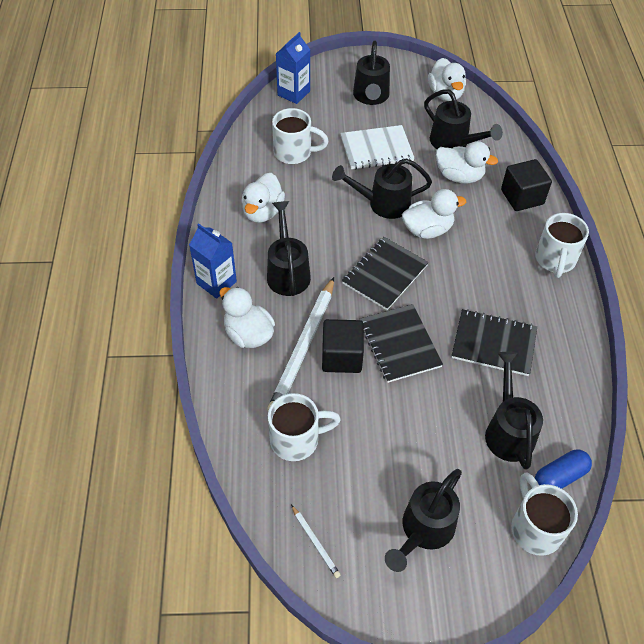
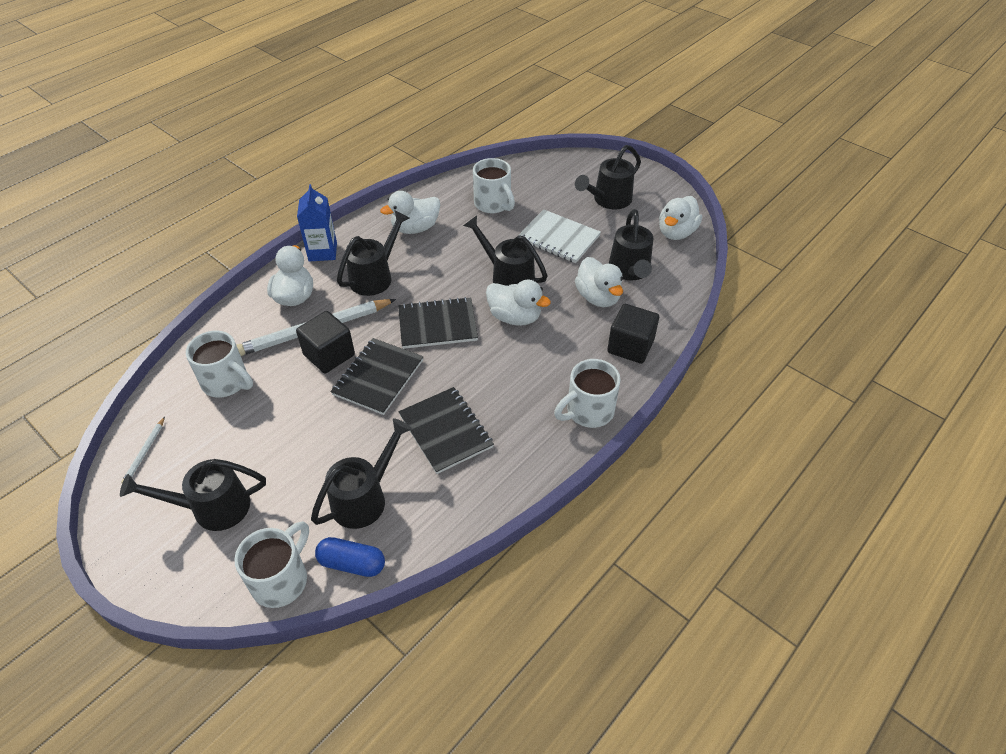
camera: 45 degrees right, 5 degrees down
(293, 93) = (551, 165): blue carton -> none

